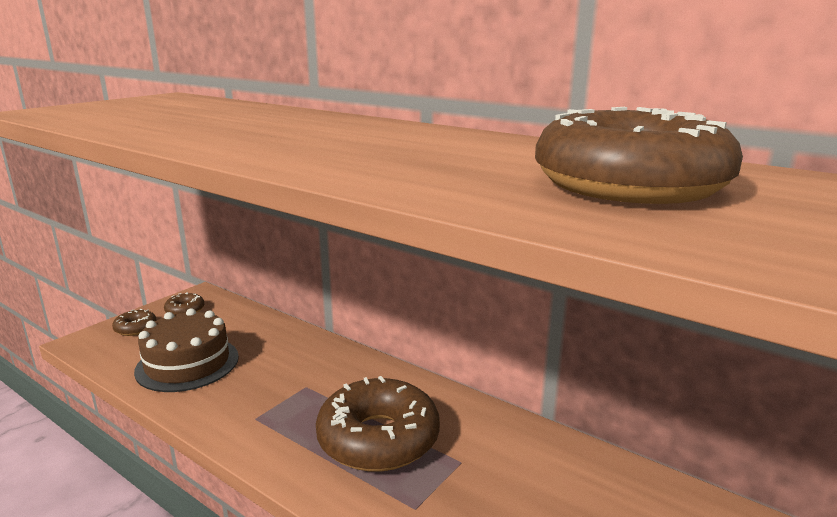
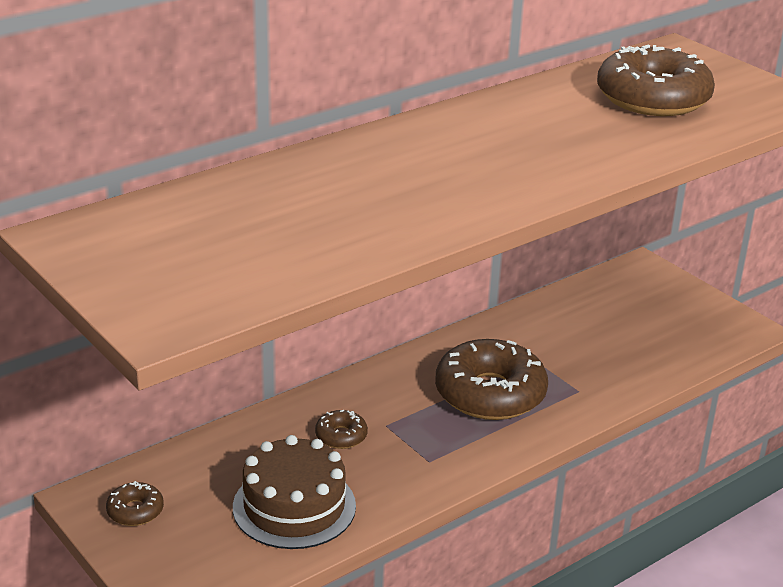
camera: 75 degrees left, 10 degrees up
(135, 328) = (166, 556): brown donut -> brown donut (341, 436)

